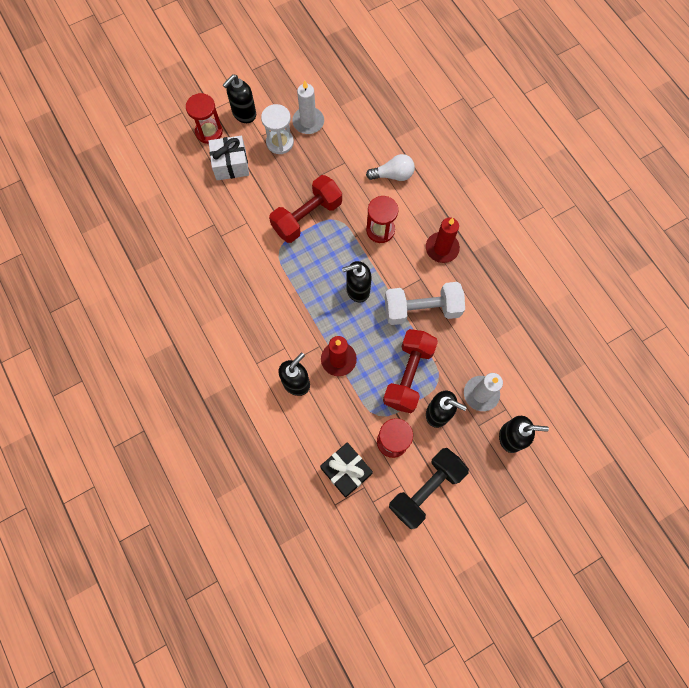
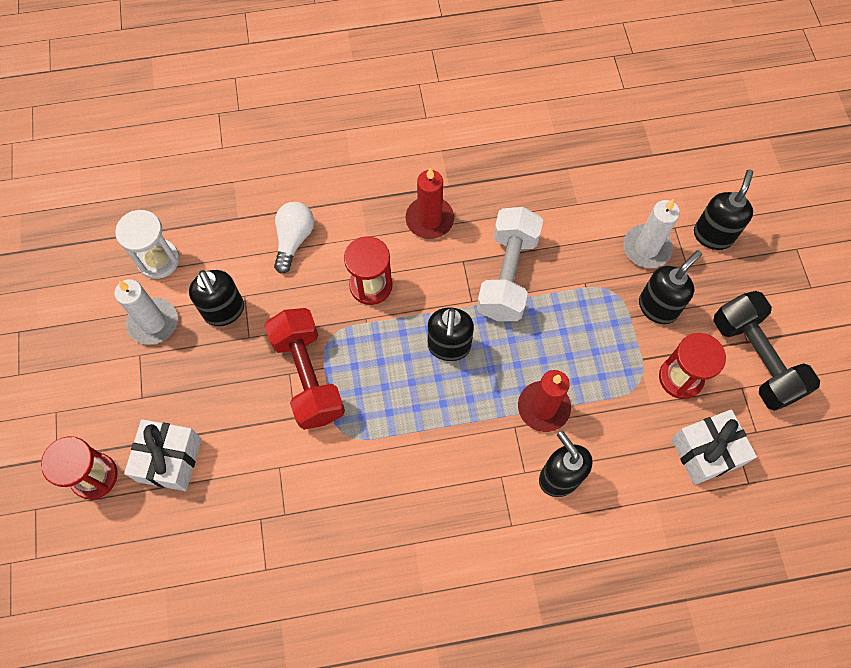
camera: 70 degrees left, 5 degrees down
(244, 114) = (91, 411): black soap dispenser -> black soap dispenser (224, 311)
(280, 142) = (167, 374): white hourglass -> white hourglass (158, 260)
(346, 471) = (706, 452): black gift -> white gift
(408, 375) = (594, 325): red dumbbell -> none

